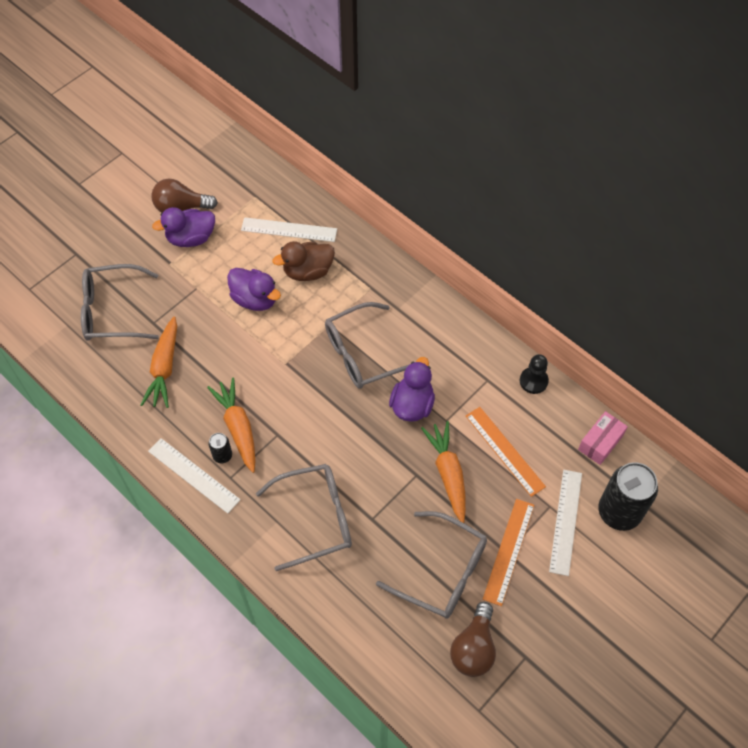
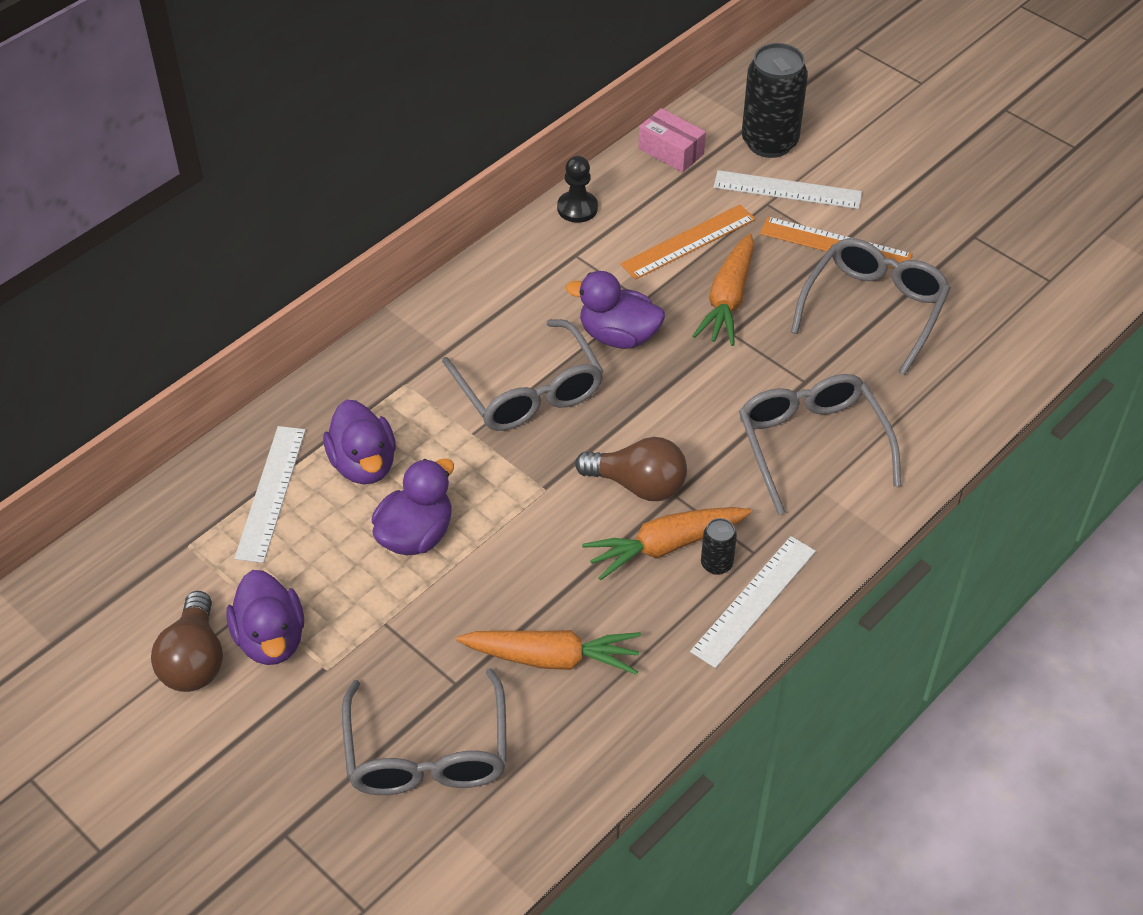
camera: 90 degrees left, 10 degrees down
(308, 271) = (363, 464): brown duck -> purple duck
(448, 474) = (728, 300): orange carrot -> orange carrot turned 60 degrees counterclockwise
(473, 648) = (971, 282): brown light bulb -> brown light bulb (638, 485)

